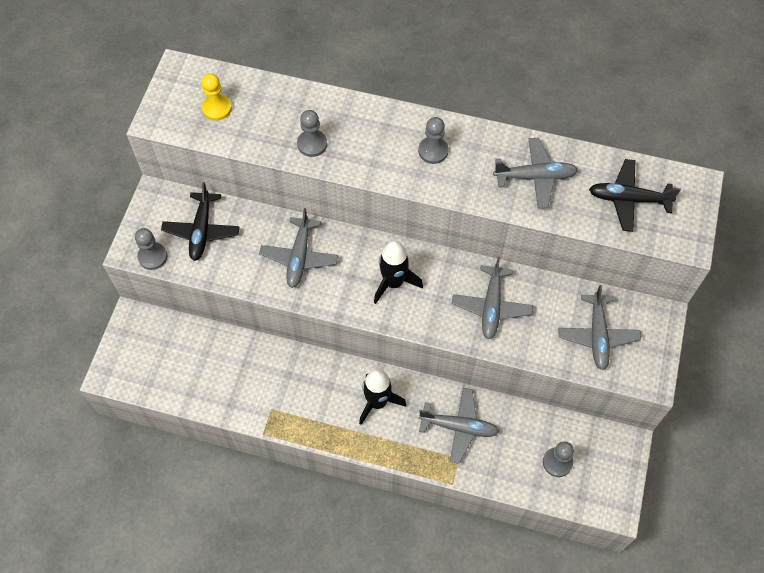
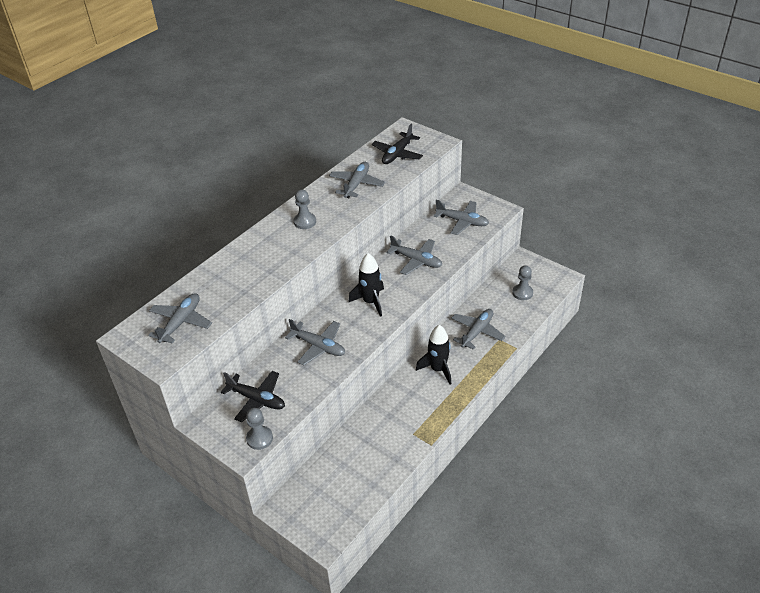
camera: 65 degrees left, 20 degrees down
(217, 108) = (181, 322): yellow pawn -> grey plane
(312, 144) = (255, 278): grey pawn -> none

